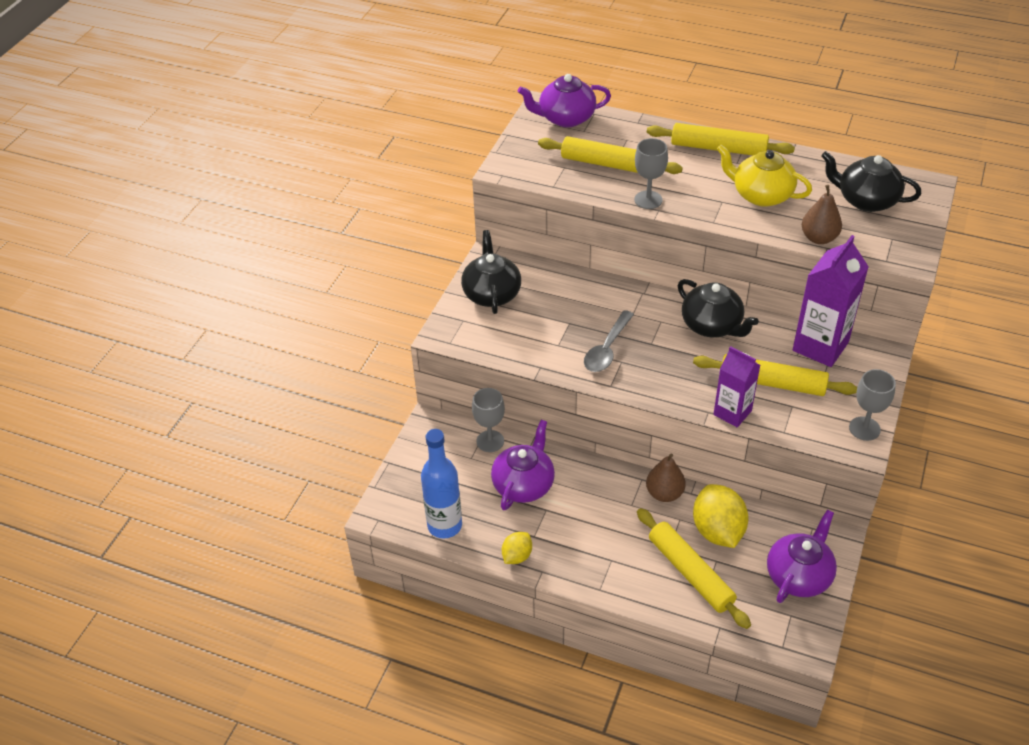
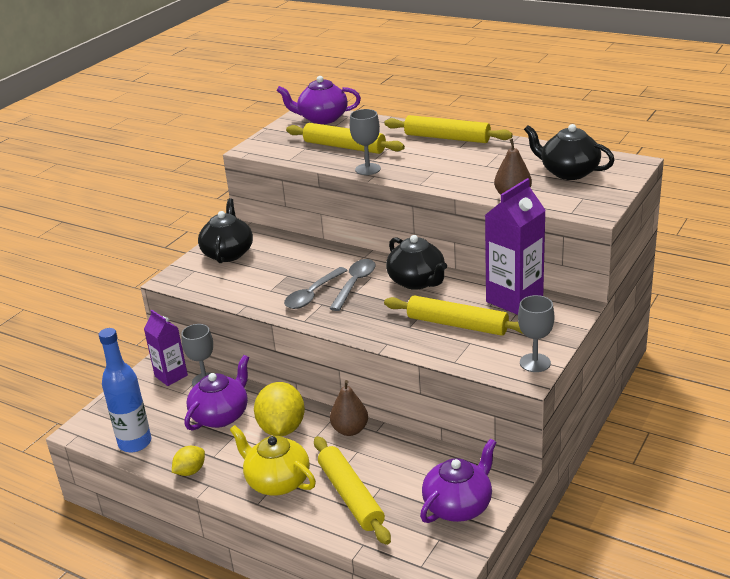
camera: 10 degrees right, 15 degrees down
(647, 332) = (355, 284): none -> grey spoon
(717, 531) = (390, 463): yellow lemon -> yellow lemon (282, 428)
(732, 413) = (410, 345): purple carton -> purple carton (171, 376)
(761, 195) = (471, 167): yellow teapot -> yellow teapot (277, 481)

